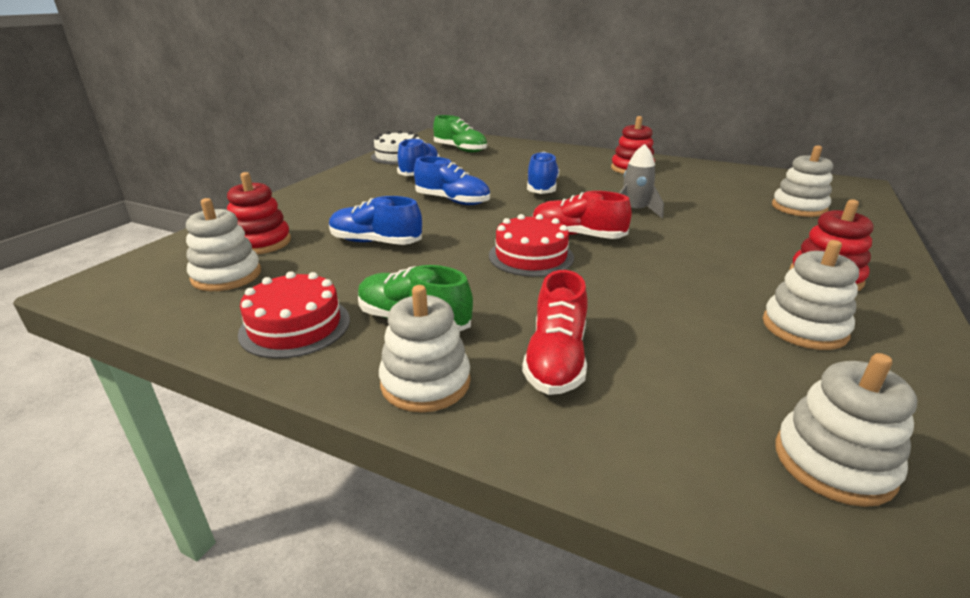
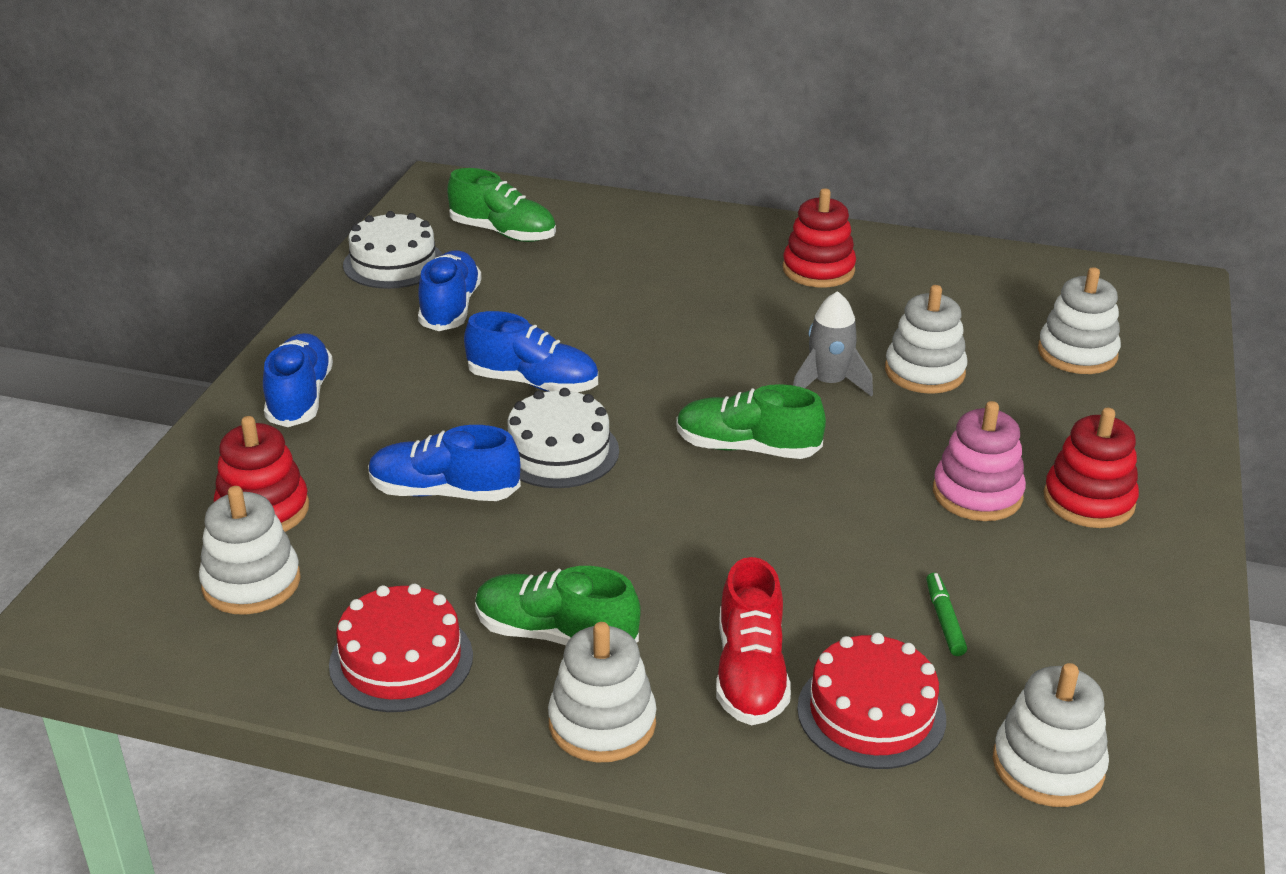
camera: 10 degrees left, 5 degrees up
(455, 229) = (559, 451): none -> white cake
(531, 256) = (686, 499): red cake -> red cake (871, 713)
(542, 188) = (674, 336): blue shoe -> blue shoe (300, 397)
(577, 235) = (747, 448): red shoe -> green shoe
(719, 338) = (944, 620): none -> green marker
(739, 268) = (977, 494): none -> pink stacking toy
(804, 328) = (1047, 592): white stacking toy -> white stacking toy (924, 372)

